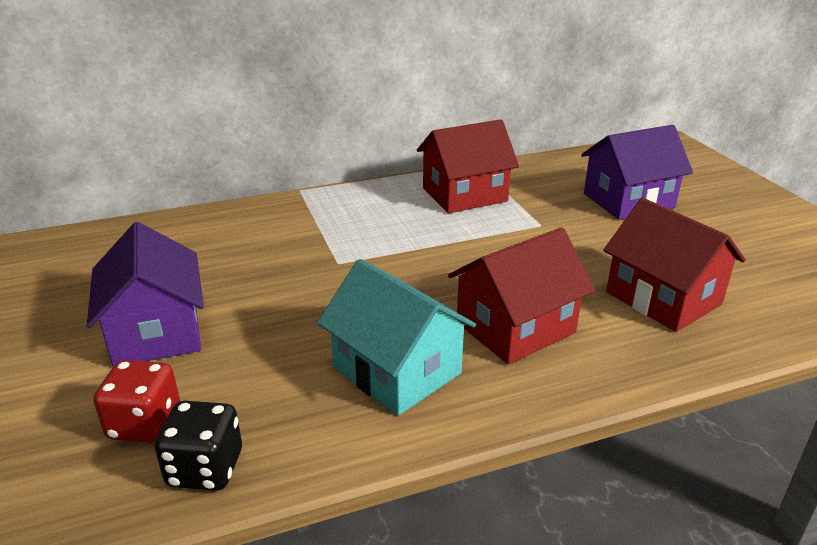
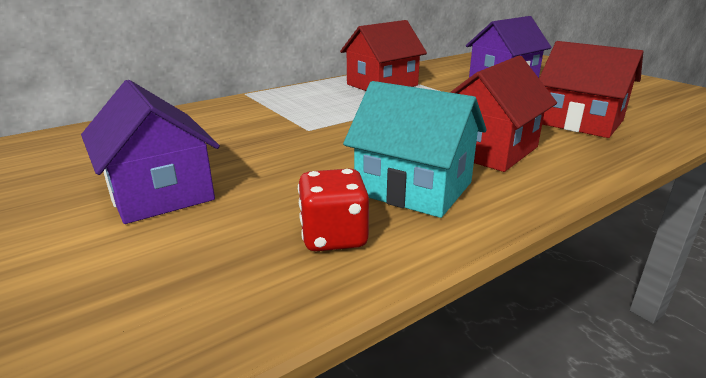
camera: 15 degrees left, 5 degrees down
(145, 424) = (184, 264): red dice -> red dice (334, 237)
(205, 469) = (275, 291): black dice -> none

